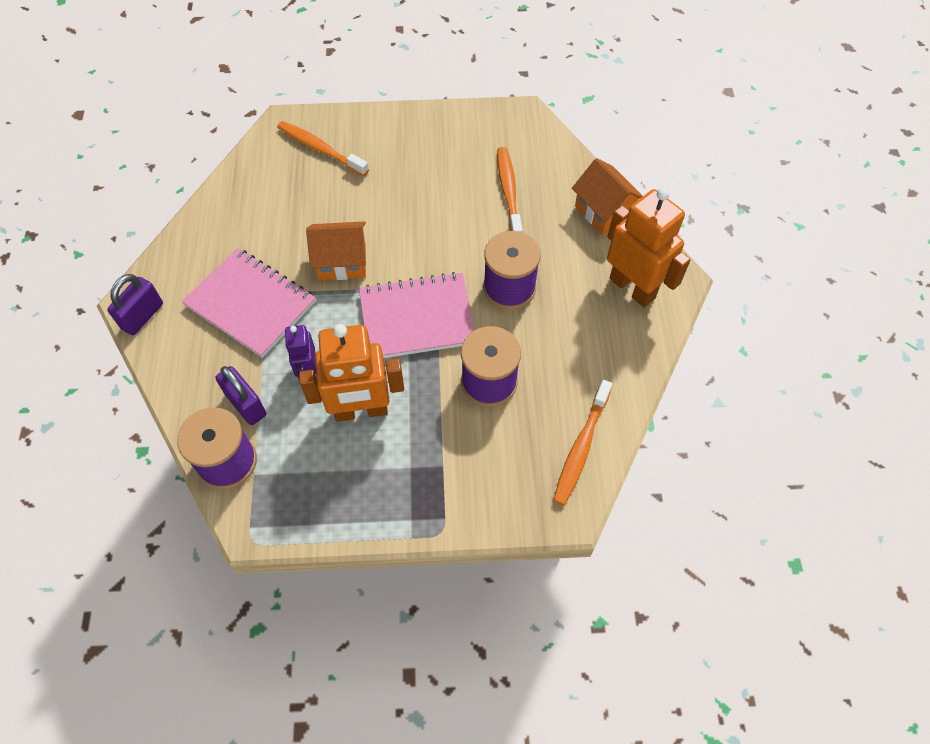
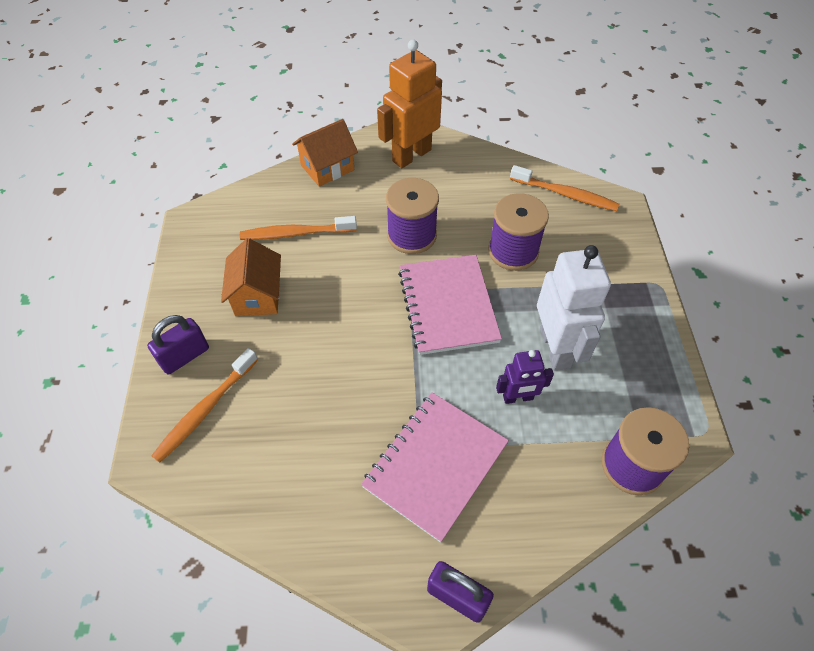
camera: 90 degrees left, 5 degrees down
(246, 404) = (564, 455): purple padlock -> purple padlock (184, 356)
(342, 262) = (378, 375): orange house -> orange house (257, 295)
(361, 411) = (556, 348): orange robot -> white robot

